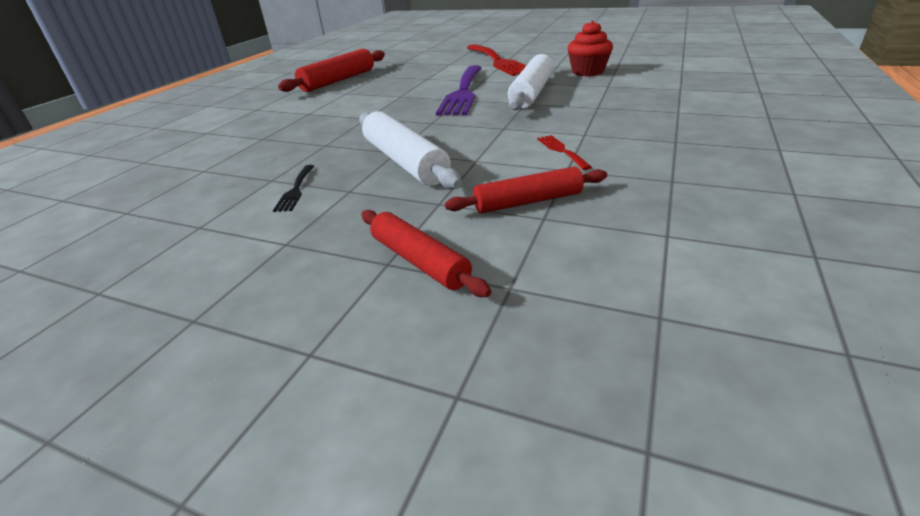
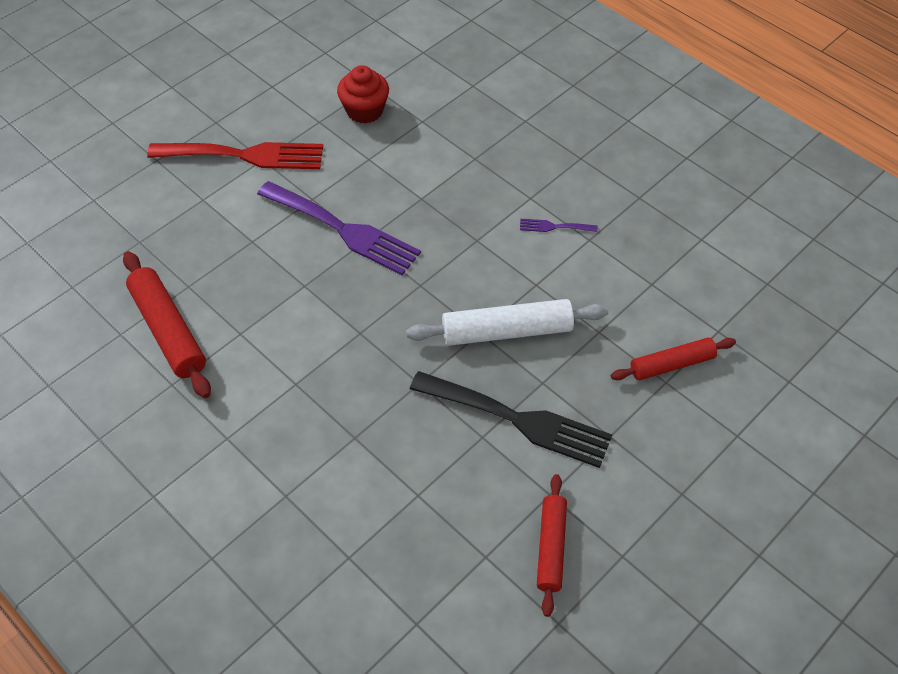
camera: 70 degrees left, 20 degrees up
(295, 190) = (518, 420): black fork -> black fork, size x2.36
(528, 201) = (625, 282): red rolling pin -> red rolling pin (550, 547)
(531, 92) = (394, 180): white rolling pin -> none
(561, 151) = (554, 227): red fork -> purple fork

